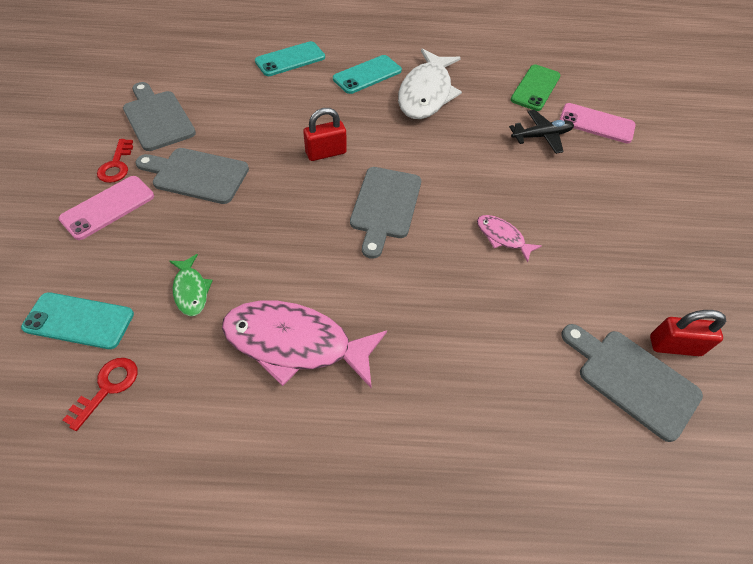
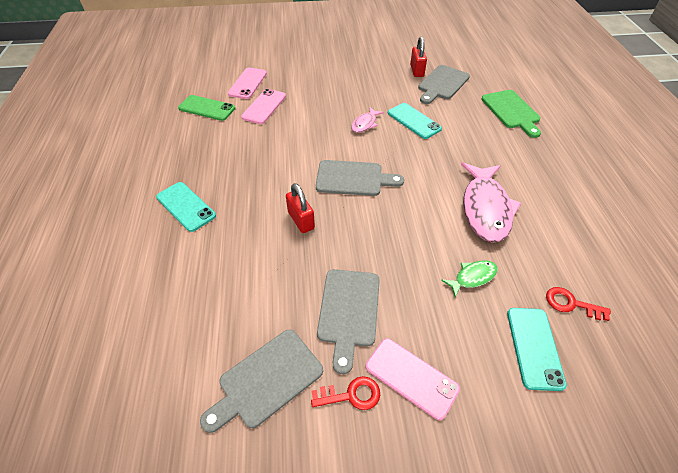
camera: 95 degrees left, 5 degrees down
(290, 59) = (154, 273): turquoise phone -> turquoise phone (414, 121)
(426, 93) = (215, 165): white fish -> none
(541, 136) = (264, 106): black plane -> pink phone
(544, 486) = (511, 111): none -> green cutting board

